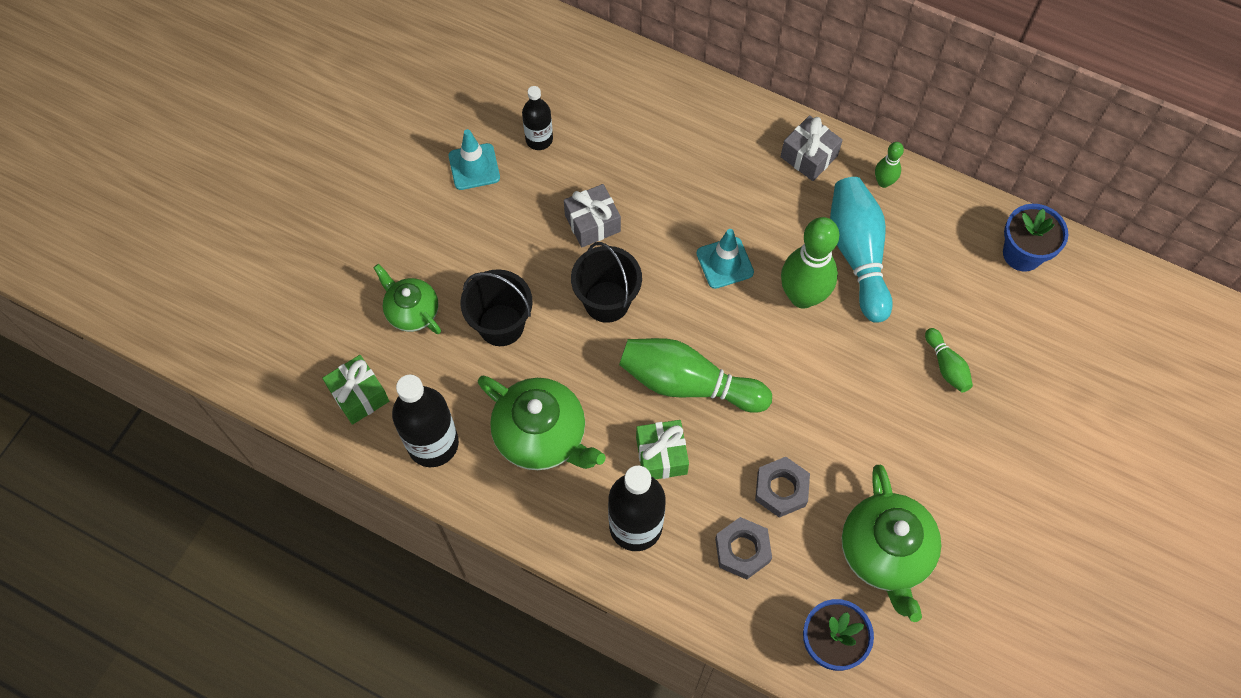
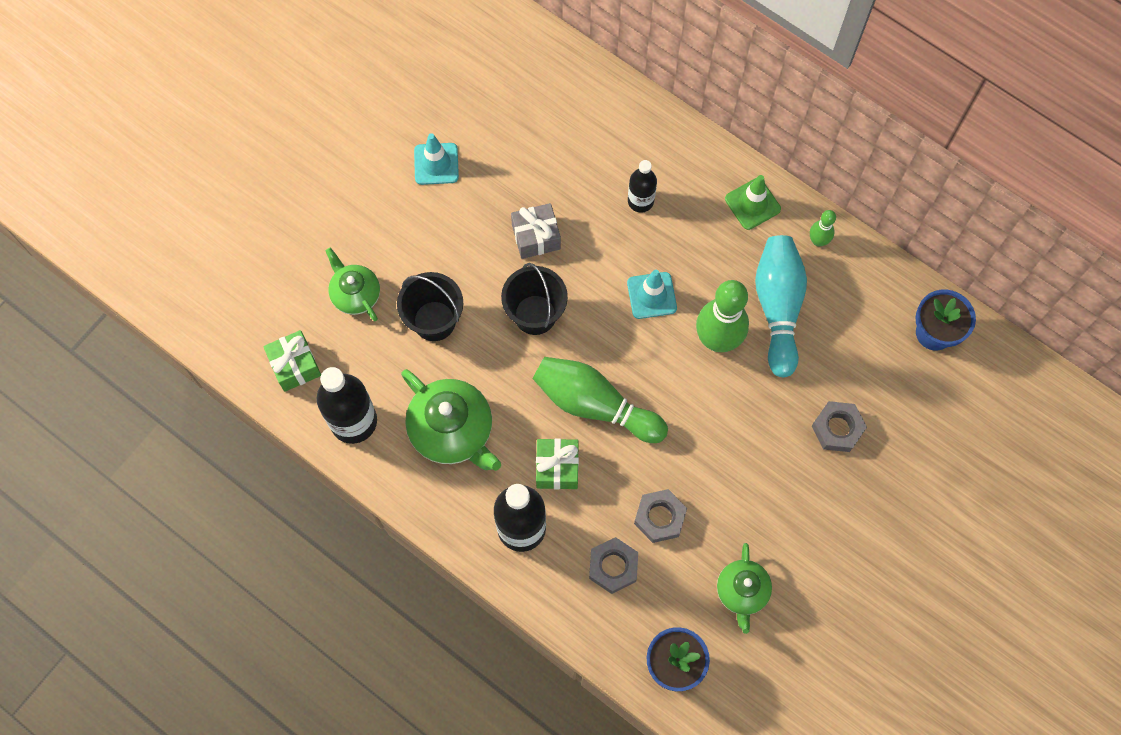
camera: 10 degrees right, 5 degrees up
(539, 139) = (501, 146): black bottle -> black bottle (640, 201)
(809, 156) = (752, 204): grey gift -> green traffic cone
(885, 553) = (742, 592): green teapot -> green teapot, size x0.62
(946, 366) = (837, 428): green bowling pin -> grey nut

